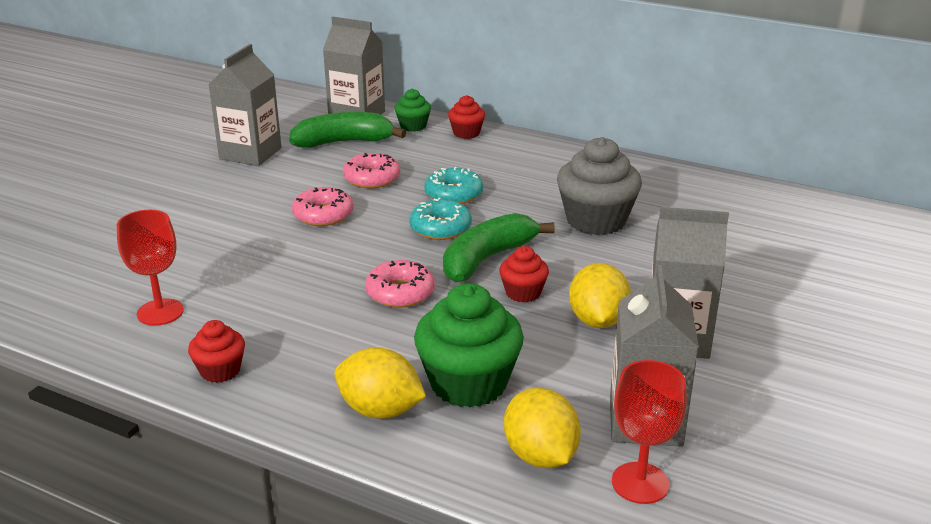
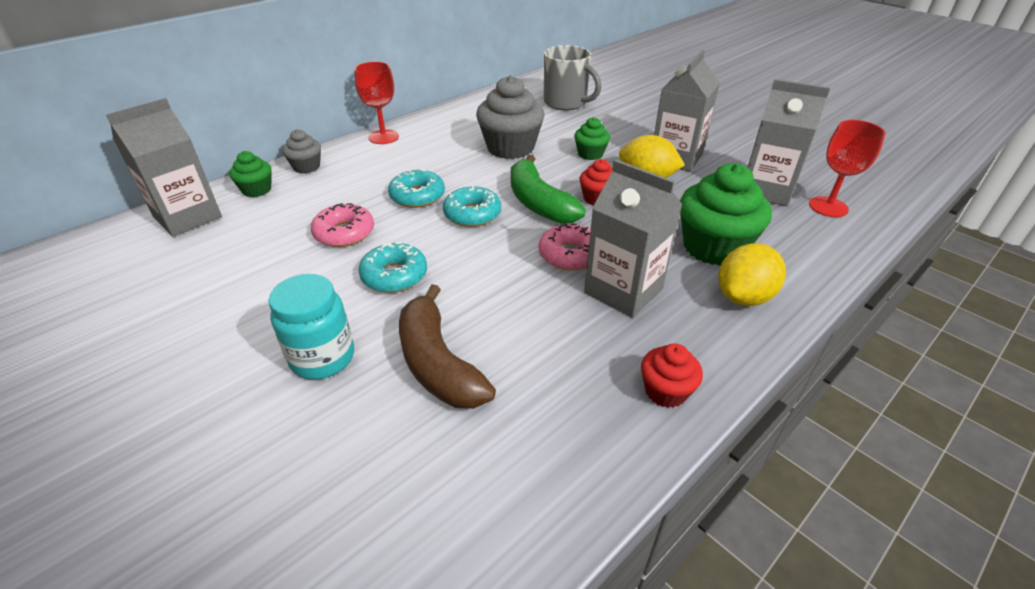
camera: 70 degrees left, 10 degrees up
(160, 312) = (531, 433): red goblet -> red goblet (383, 137)
(215, 213) = (323, 358): none -> turquoise jar
(222, 258) = (438, 363): none -> brown banana
(250, 153) = (190, 308): grey carton -> grey carton (623, 290)
(323, 215) = (394, 275): pink donut -> turquoise donut
(343, 142) = (242, 236): green banana -> none
(466, 133) = (306, 167): red cupcake -> grey cupcake
(540, 455) = (801, 235): yellow lemon -> none
(628, 273) = (590, 154): none -> green cupcake
(761, 234) = (566, 103): none -> grey mug

